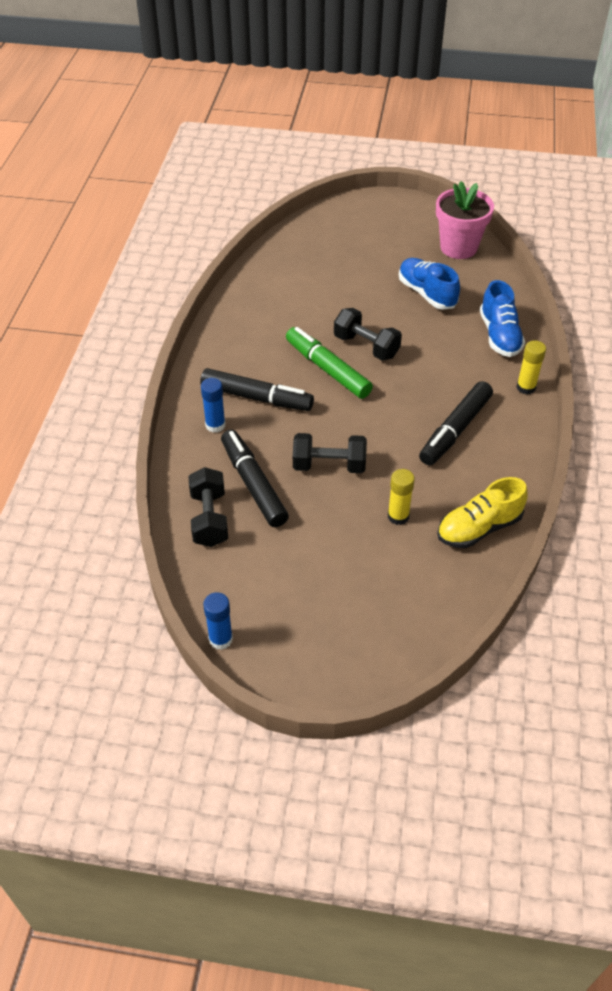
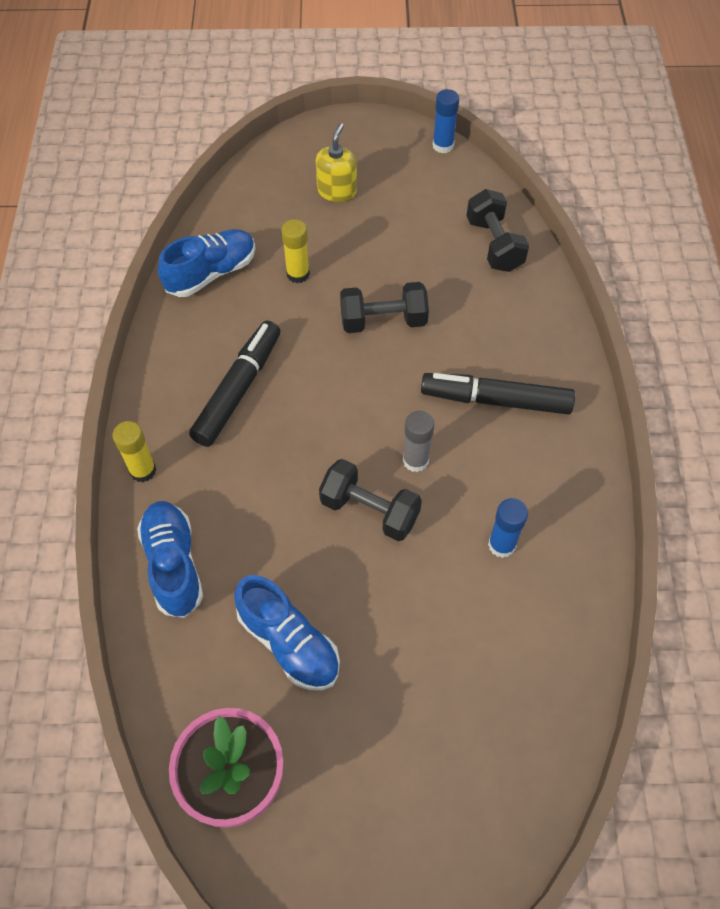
camera: 170 degrees right, 10 degrees up
(215, 425) = (532, 354): blue glue stick -> blue glue stick (501, 545)
(253, 484) = (461, 287): black marker -> none
(327, 369) = (415, 460): green marker -> grey glue stick
(348, 598) = (337, 191): none -> yellow soap dispenser
(479, 528) = (211, 273): yellow shoe -> blue shoe

